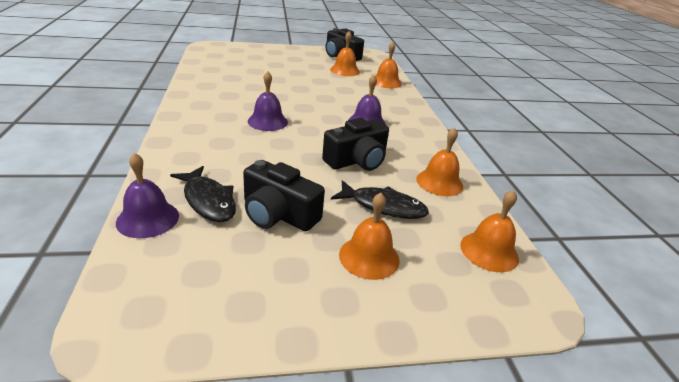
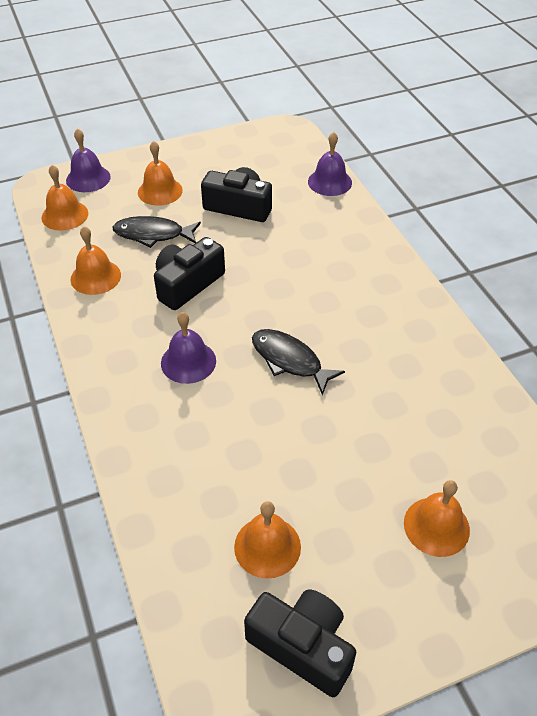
camera: 170 degrees right, 15 degrees up
(208, 200) = (300, 205): black fish -> black fish (289, 360)
(267, 121) = (316, 321): purple bell -> purple bell (88, 178)
(386, 82) = (171, 521): orange bell -> orange bell (436, 526)

